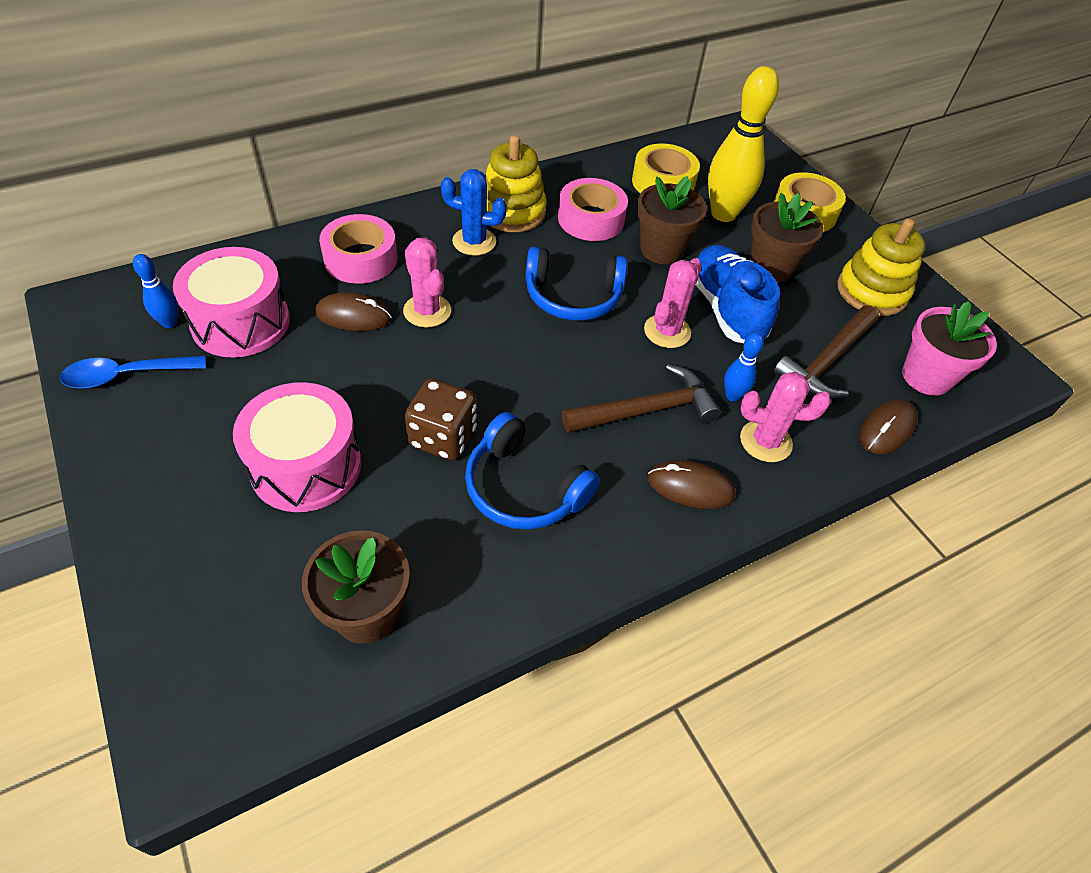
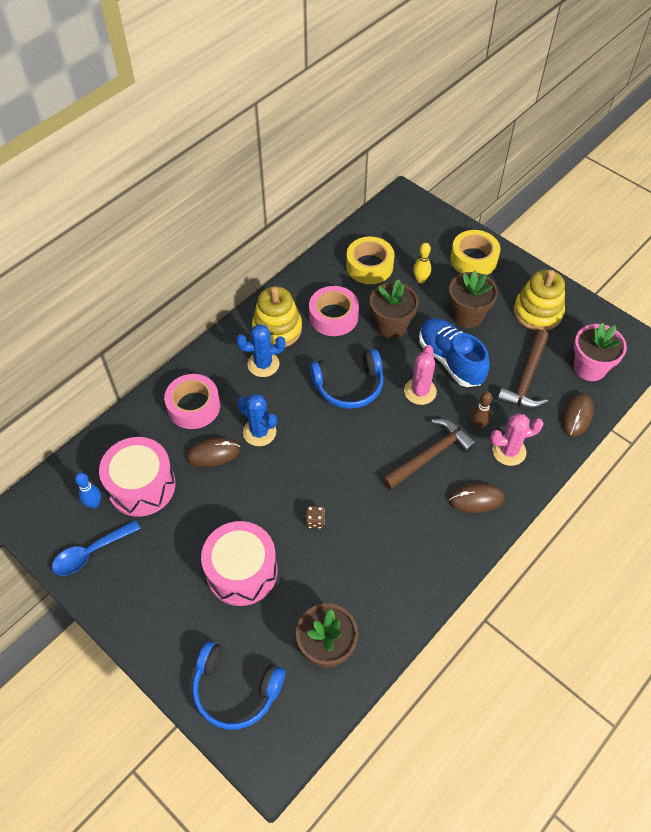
camera: 15 degrees left, 5 degrees up
(427, 311) = (259, 432): pink cactus -> blue cactus
(443, 437) = (315, 521): brown dice -> brown dice, size x0.50
(523, 488) = (379, 536): blue headphones -> blue headphones (235, 690)
(723, 214) = (420, 280): yellow bowling pin -> yellow bowling pin, size x0.47
(732, 396) = (478, 425): blue bowling pin -> brown bowling pin

